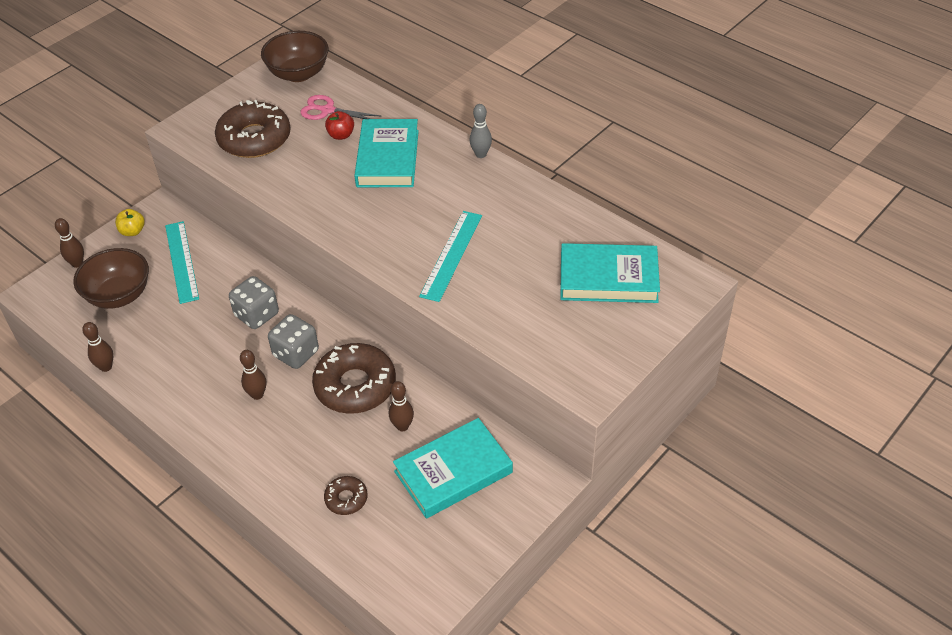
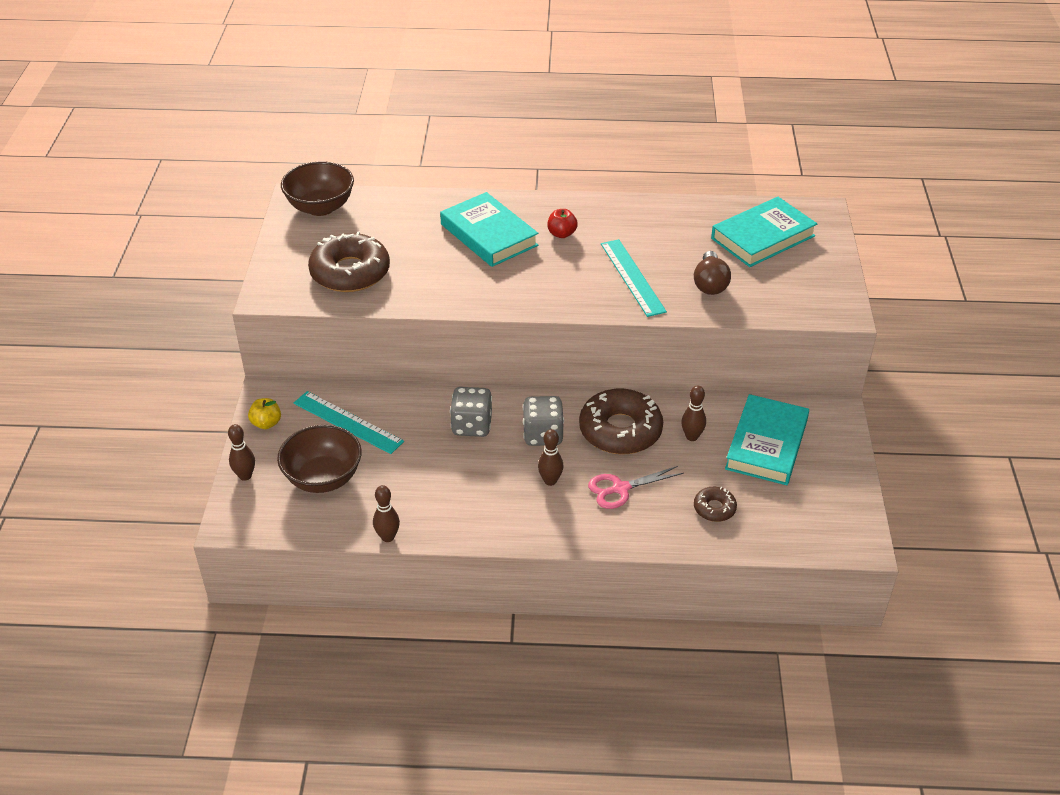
camera: 40 degrees left, 5 degrees down
(327, 110) = (387, 223): pink scissors -> pink scissors (620, 489)
(341, 135) = (425, 236): red apple -> red apple (561, 234)
(481, 154) = (560, 199): grey bowling pin -> none
(507, 296) = (710, 284): none -> brown light bulb

